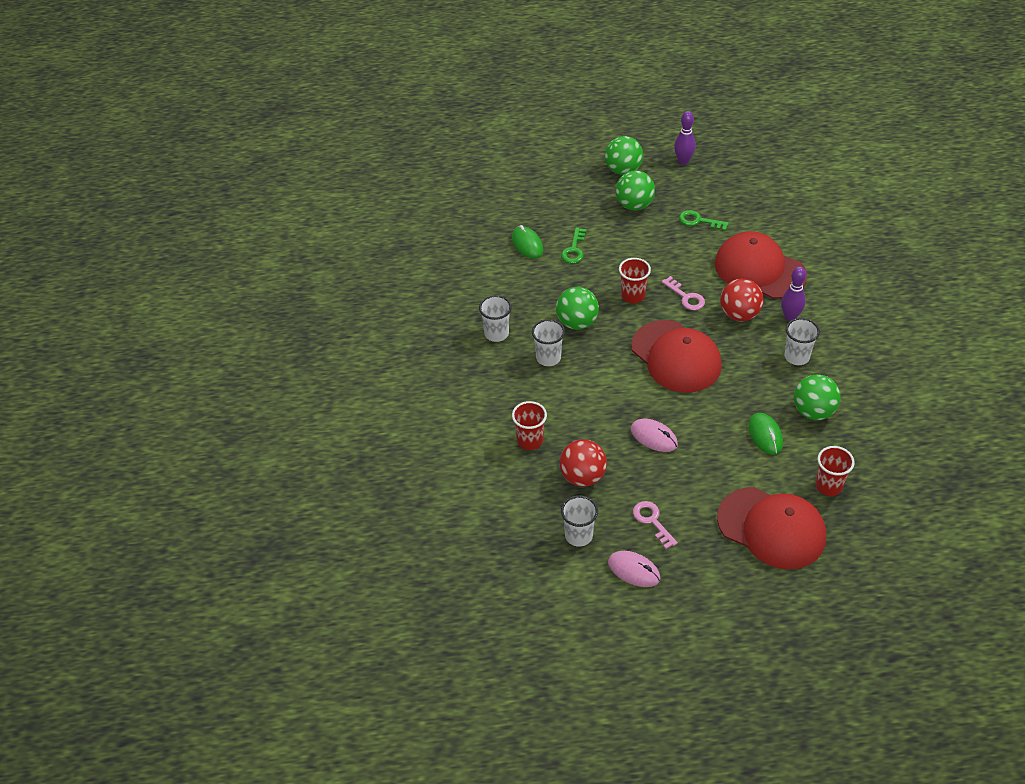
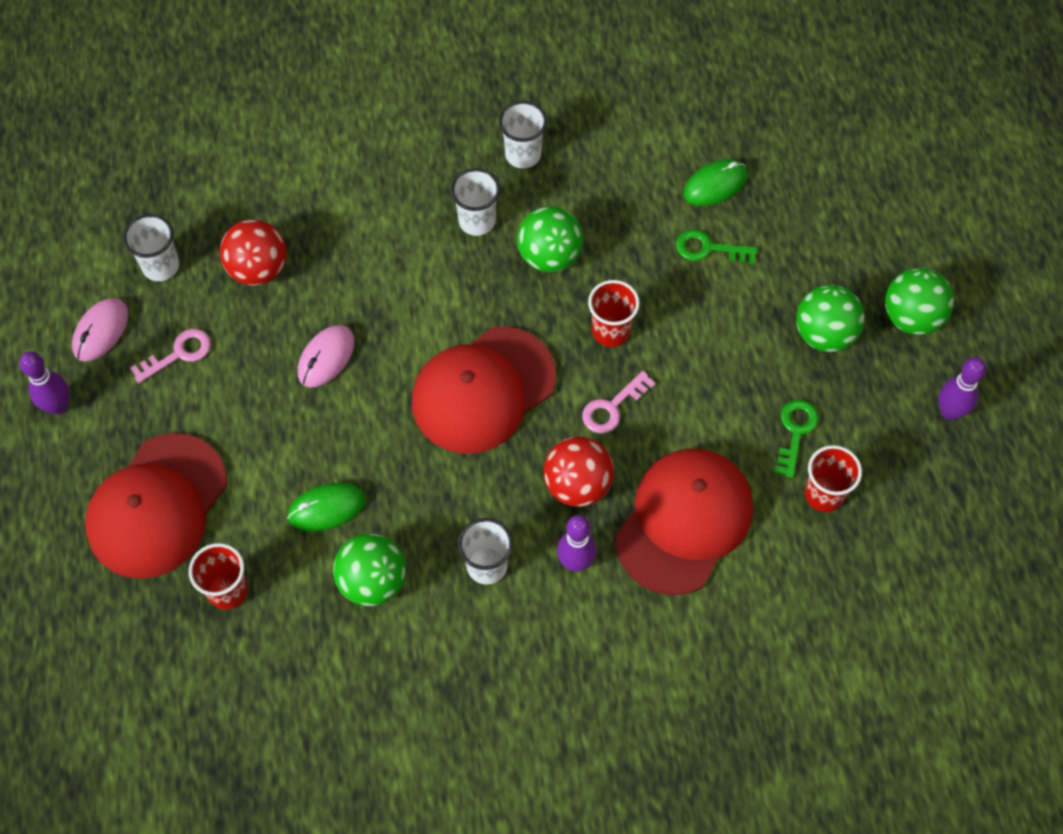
camera: 85 degrees right, 15 degrees up
(530, 440) = (323, 204): red cup -> red cup (824, 494)
(697, 593) = (58, 406): none -> purple bowling pin

